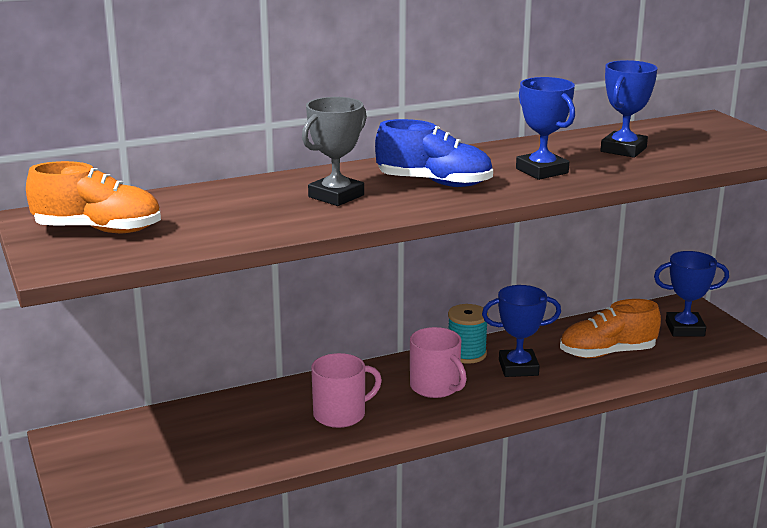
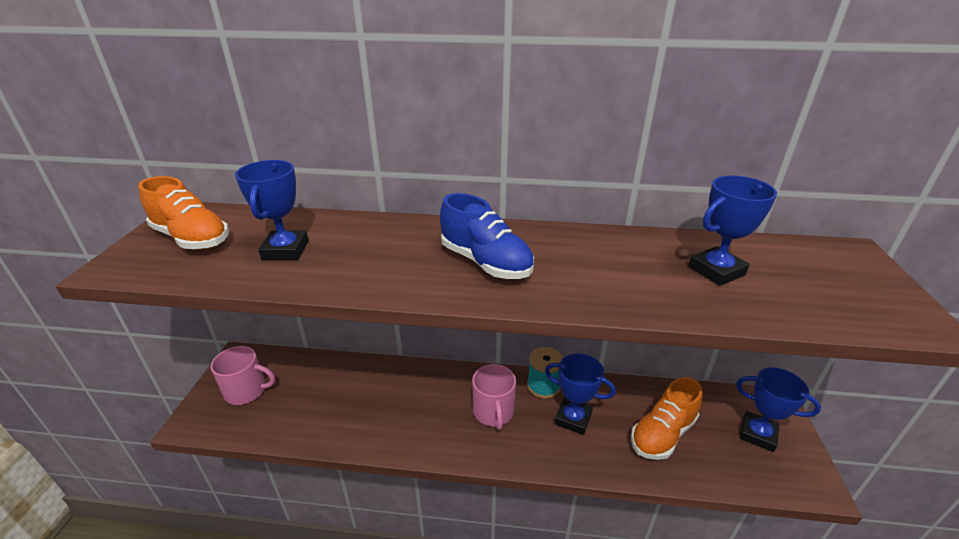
camera: 30 degrees right, 10 degrees up
(336, 196) = (389, 254): grey trophy -> none
(341, 414) = (405, 410): pink mug -> pink mug (246, 391)
(541, 171) = (601, 276): blue trophy -> blue trophy (285, 250)
(607, 353) = (662, 434): orange shoe -> orange shoe turned 60 degrees counterclockwise

